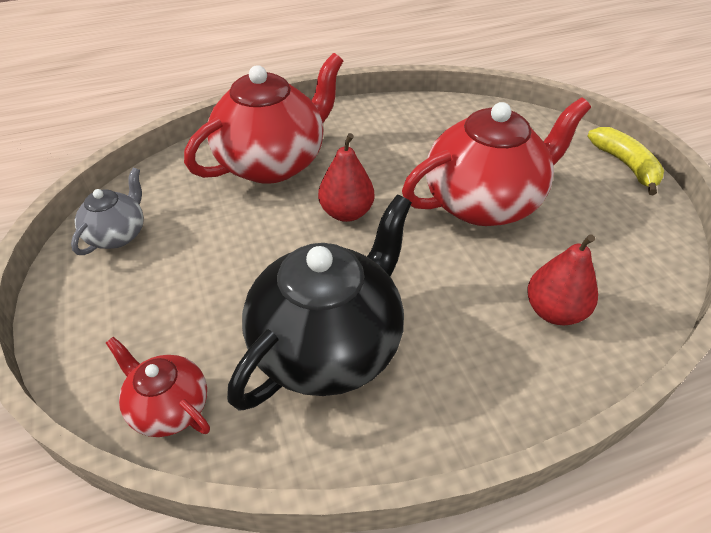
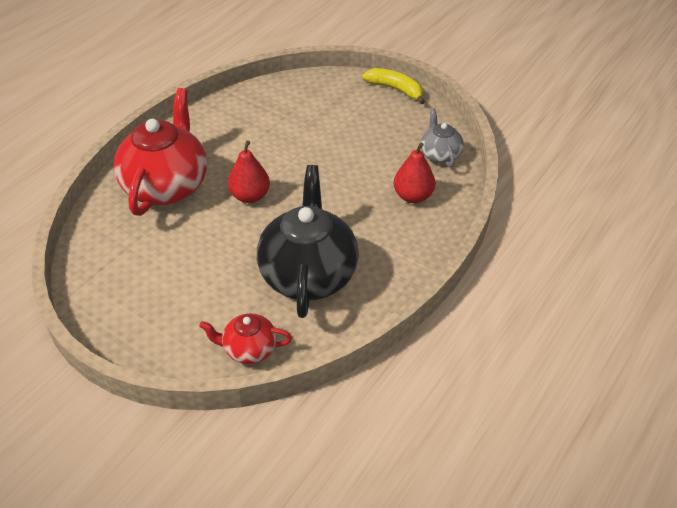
camera: 35 degrees left, 0 degrees up
(118, 235) = (106, 283): grey teapot -> grey teapot (440, 155)
(484, 202) = (330, 151): red teapot -> none

